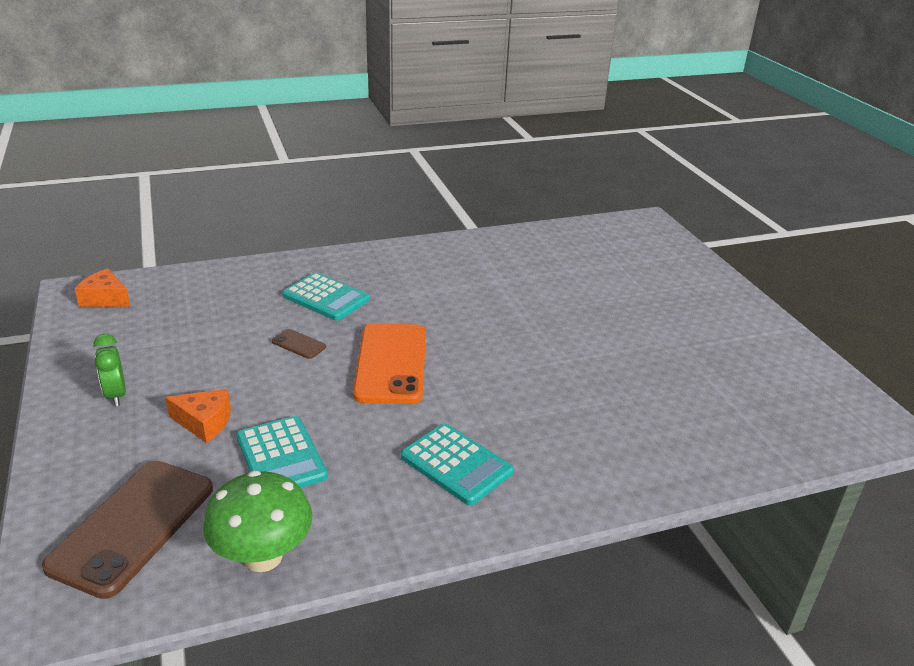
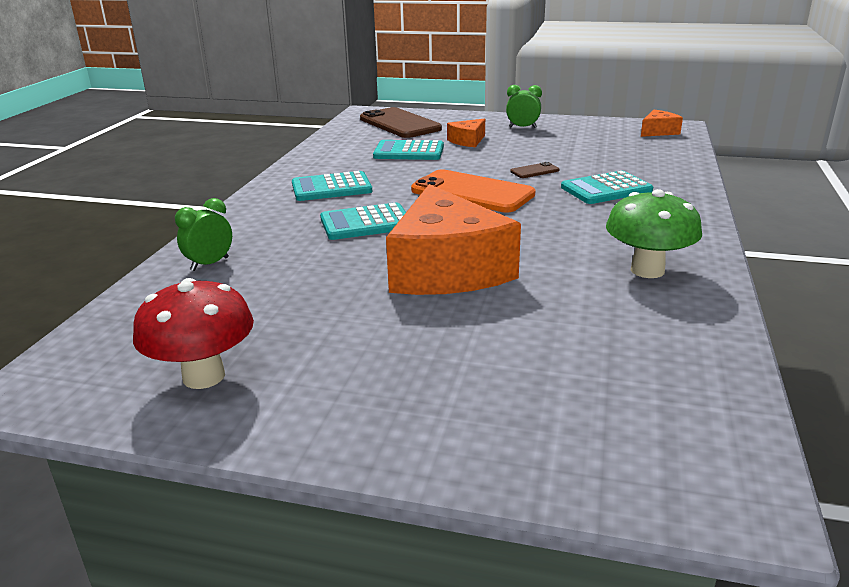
camera: 125 degrees right, 5 degrees down
(263, 557) = (338, 140): green mushroom -> green mushroom (647, 270)
(520, 398) = (366, 223): none -> turquoise calculator
(555, 329) = (447, 269): none -> orange cheese
(687, 449) = (210, 264): none -> green clock
(778, 367) = (204, 376): none -> red mushroom

